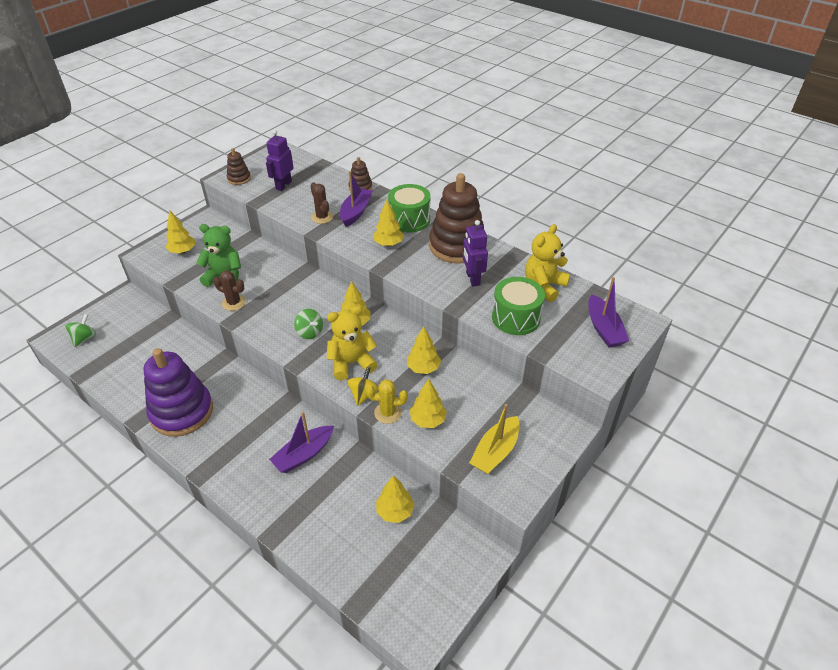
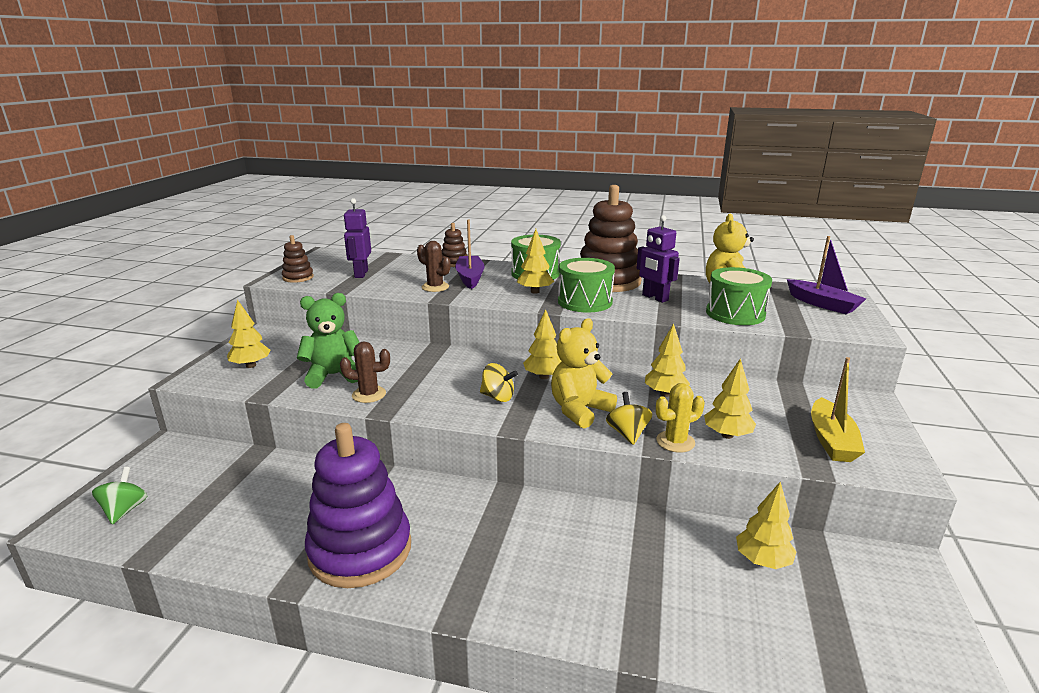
camera: 25 degrees left, 20 degrees down
(304, 454) = (584, 540): purple boat -> none
(309, 332) = (498, 397): green spinning top -> yellow spinning top
(414, 267) = (585, 302): none -> green drum

